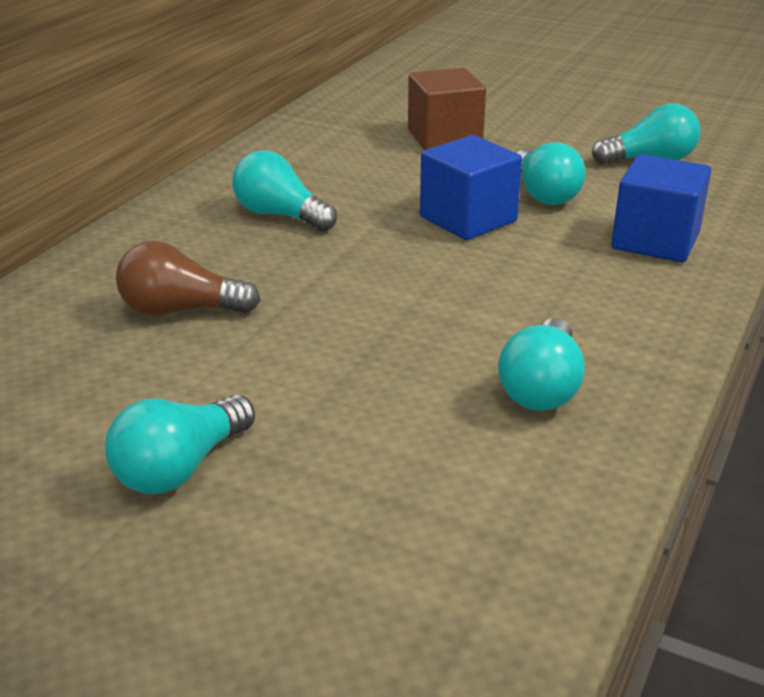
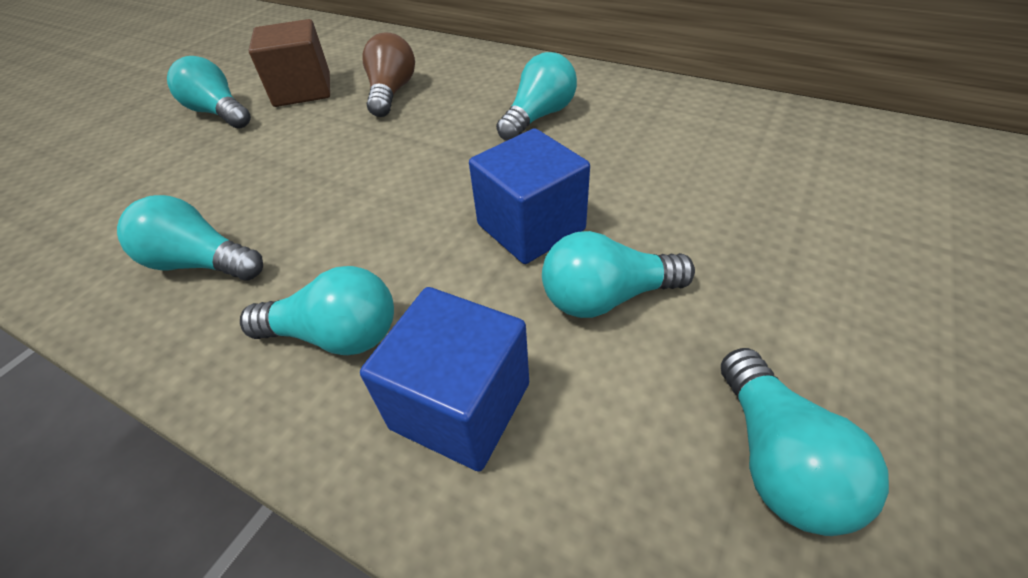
camera: 95 degrees right, 15 degrees up
(444, 138) = (770, 211): brown cube -> brown cube (303, 90)
(612, 294) = (336, 335): none -> turquoise light bulb

